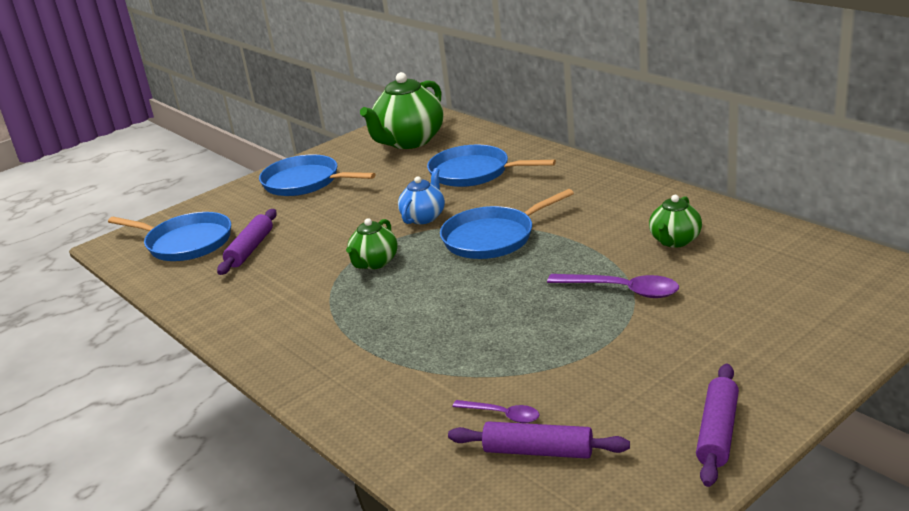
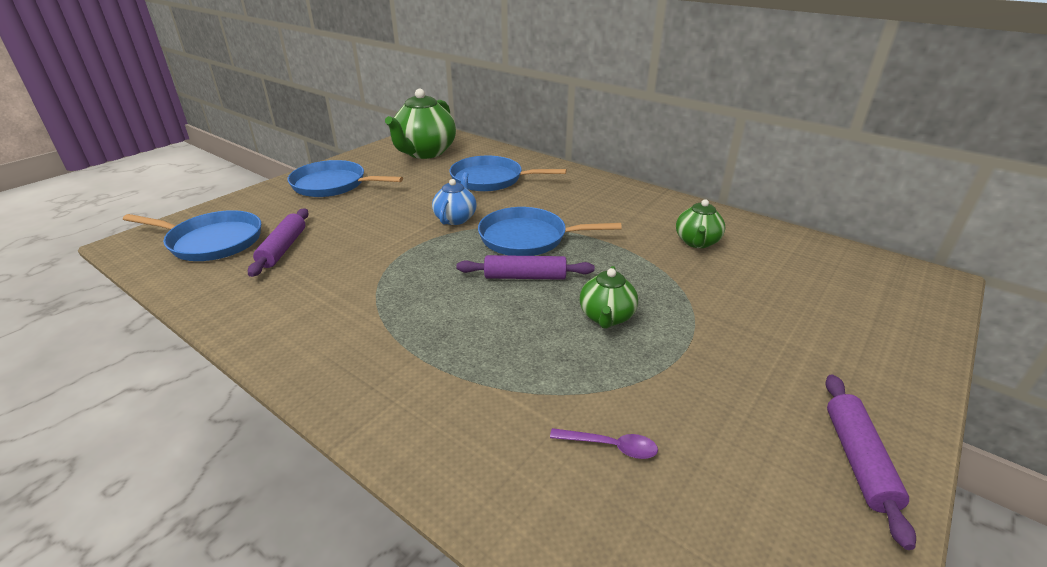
camera: 15 degrees left, 5 degrees up
(374, 263) = (417, 263): green teapot -> green teapot (606, 317)
(492, 237) = (527, 238): blue pan -> blue pan turned 45 degrees clockwise
(538, 451) = (672, 499): purple rolling pin -> purple rolling pin (525, 277)
(622, 290) = (673, 291): purple spoon -> none

